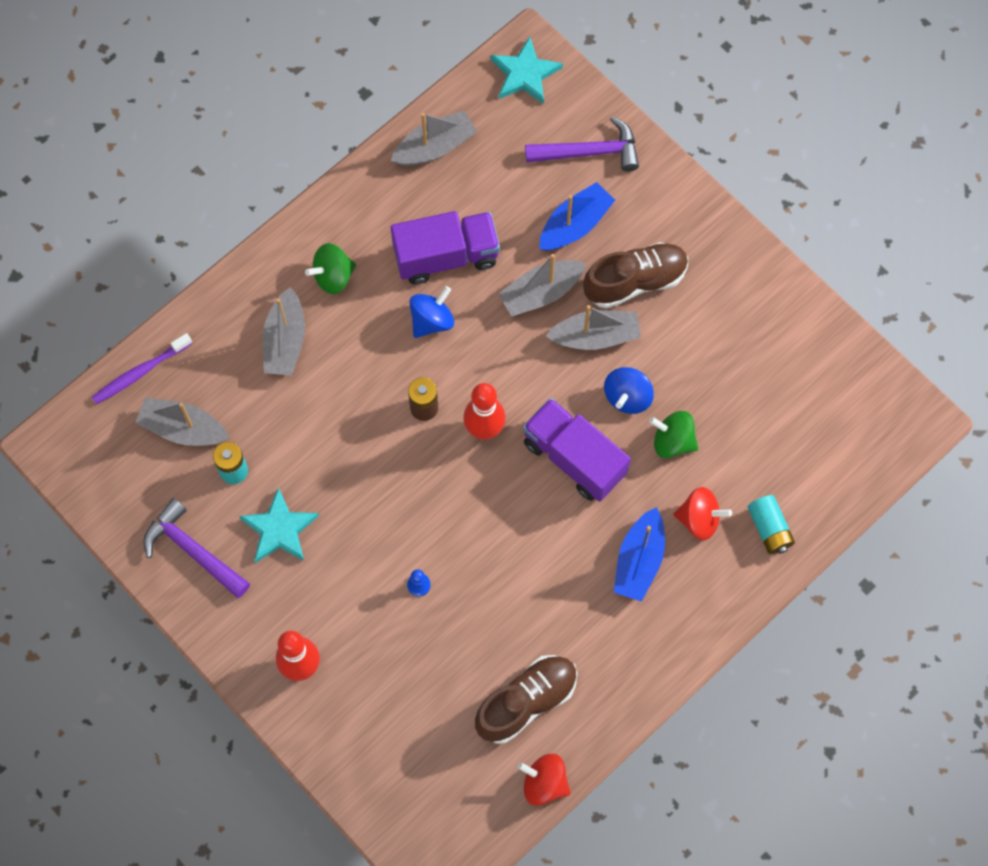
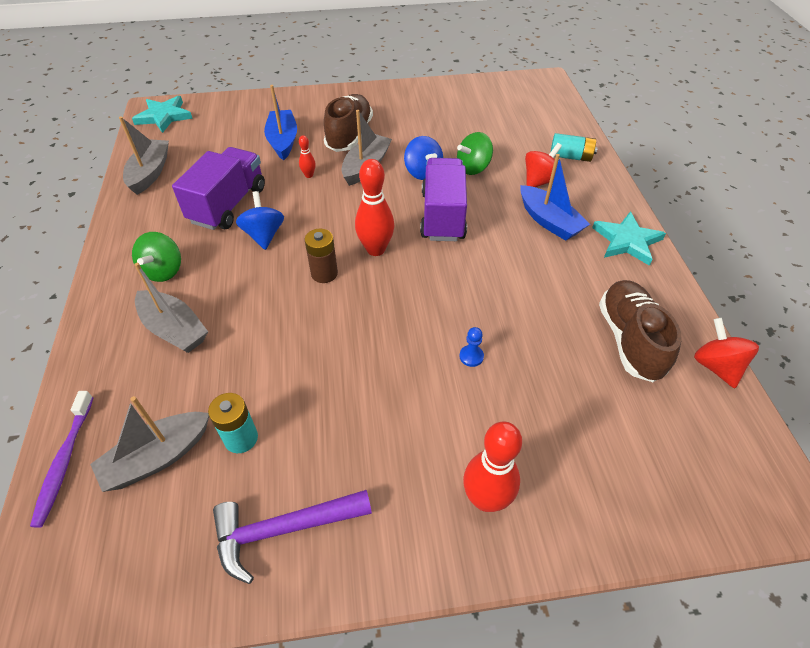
camera: 55 degrees left, 20 degrees down
(279, 529) = (332, 434): turquoise star -> turquoise star (627, 241)
(541, 293) = (309, 175): grey boat -> red bowling pin
(544, 783) = (716, 366): red spinning top -> red spinning top turned 105 degrees clockwise
(574, 458) = (442, 216): purple truck -> purple truck turned 105 degrees clockwise
(589, 152) = (246, 116): purple hammer -> none

